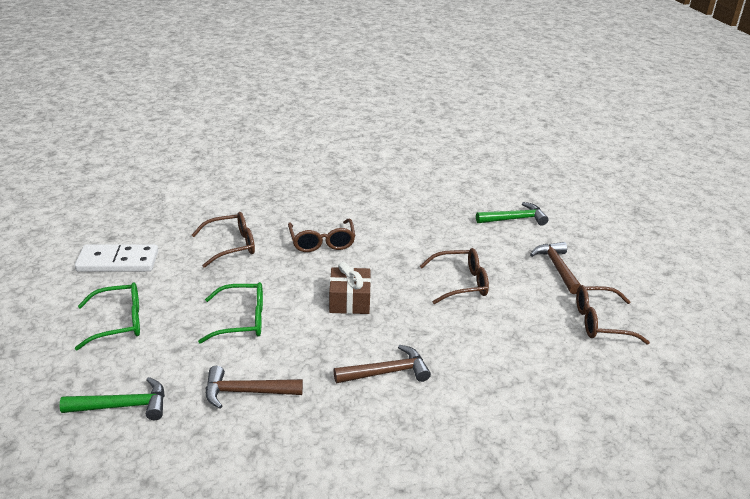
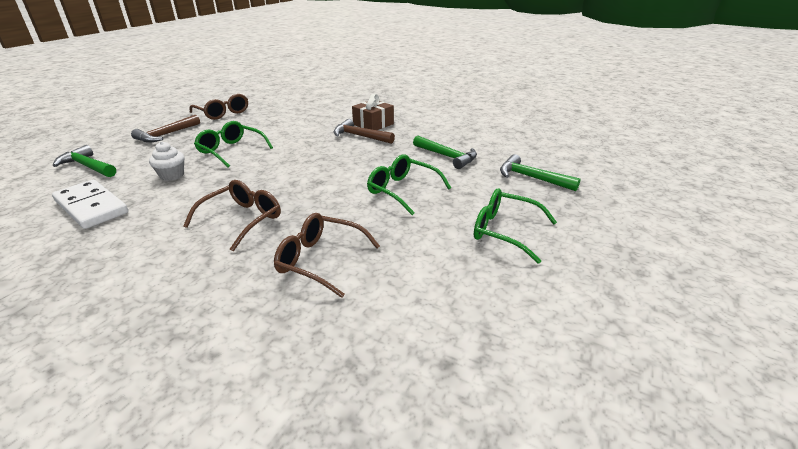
camera: 135 degrees left, 0 degrees up
(118, 261) = (463, 307): white domino -> white domino (91, 207)
(246, 392) = (447, 156): brown hammer -> green hammer
(349, 301) = (313, 170): brown gift -> brown gift (373, 124)
(442, 242) = (172, 175): none -> white cupcake
(460, 283) = (231, 151): brown glasses -> green glasses

